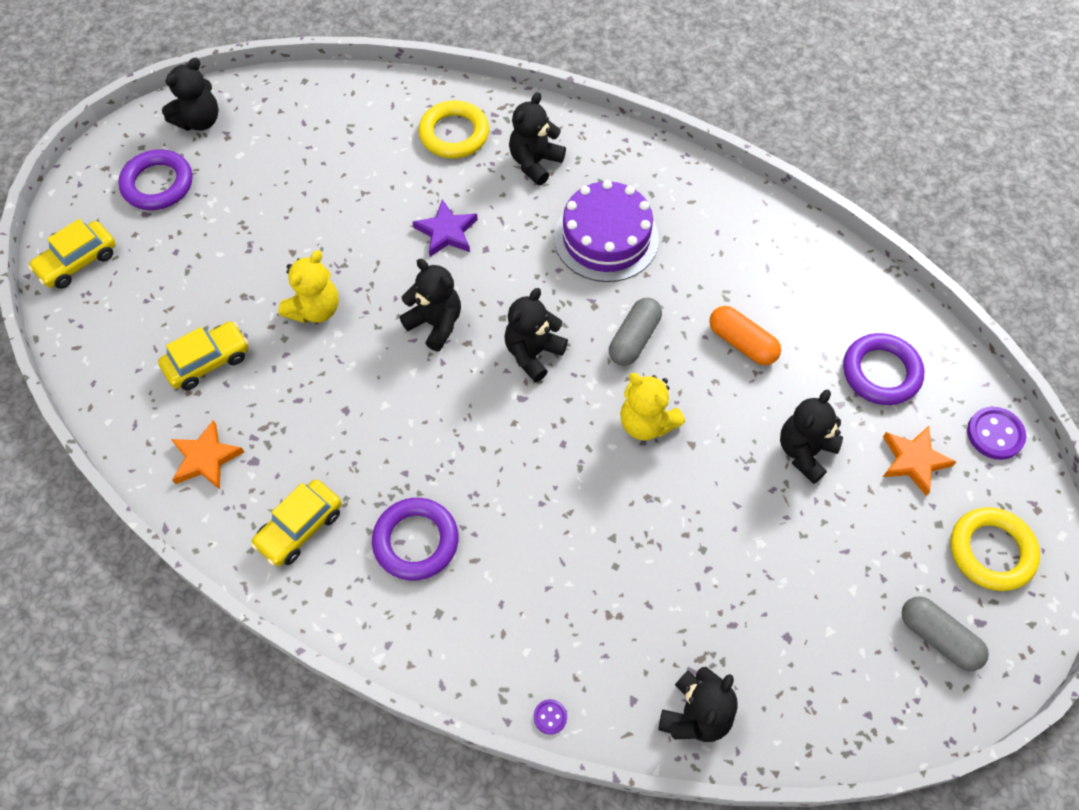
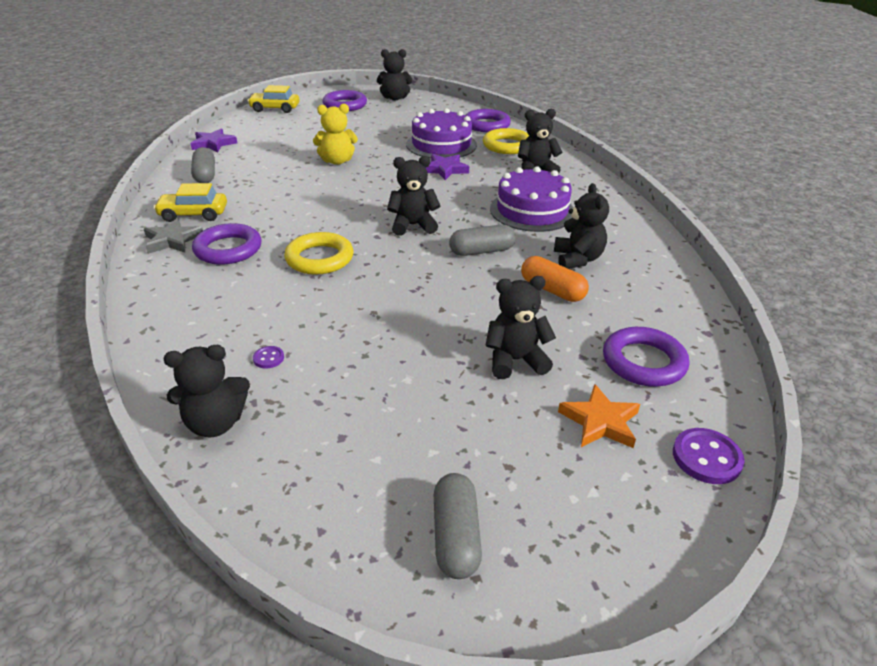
camera: 45 degrees right, 25 degrees down
(117, 396) = (213, 144): none -> purple star
(206, 458) = (205, 175): orange star -> grey capsule
(208, 361) = (264, 152): yellow car -> none
(342, 581) = (172, 240): none -> grey star
(383, 105) = (486, 125): none -> purple ring
(384, 186) = (441, 145): none -> purple cake
(435, 324) = (382, 191): black teddy bear -> black teddy bear (577, 259)
(550, 717) = (147, 356): purple button -> purple button (268, 358)
(646, 423) = (429, 284): yellow teddy bear -> none
(742, 343) = (552, 290): orange capsule -> orange capsule turned 45 degrees counterclockwise
(991, 551) = (593, 524): yellow ring -> yellow ring (319, 258)

